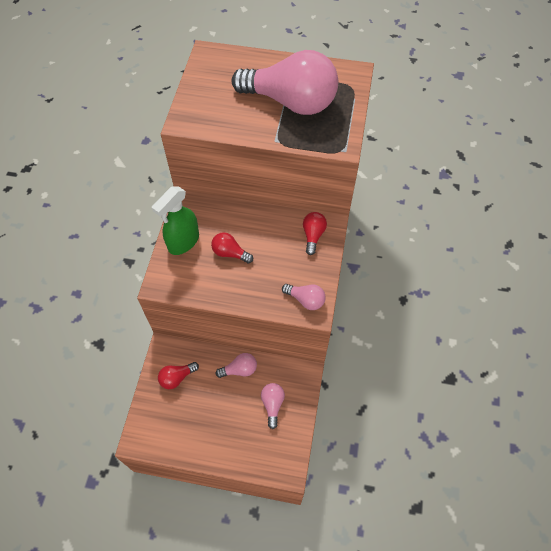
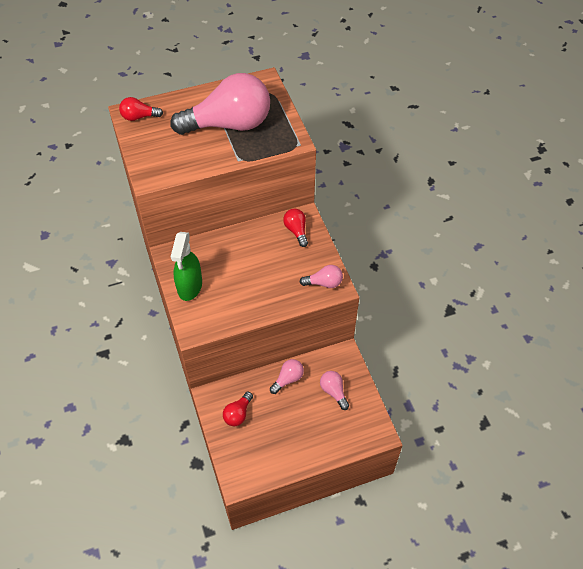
camera: 30 degrees left, 5 degrees down
(230, 253) = (237, 276): red light bulb -> red light bulb (139, 117)

